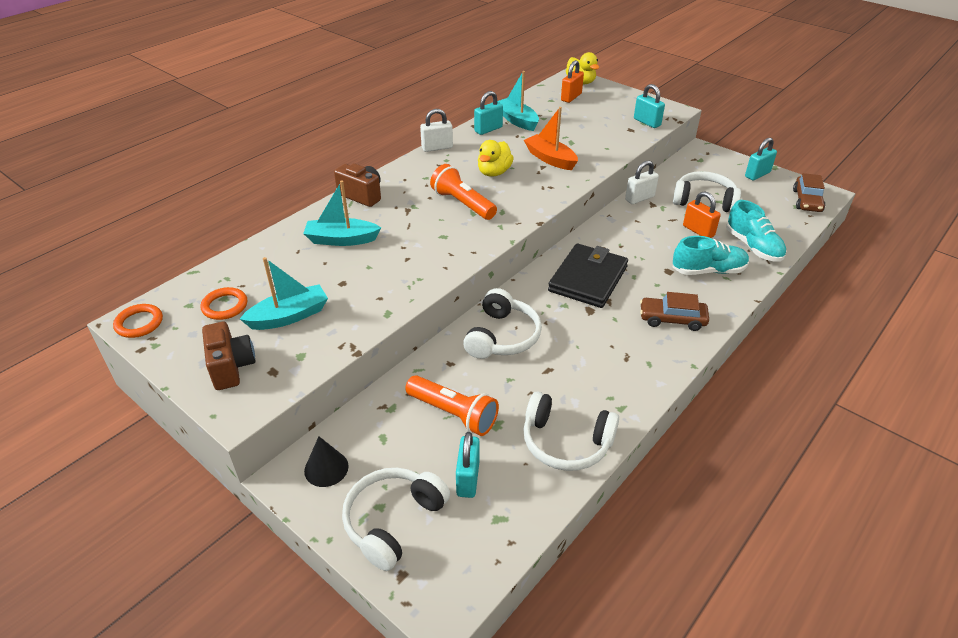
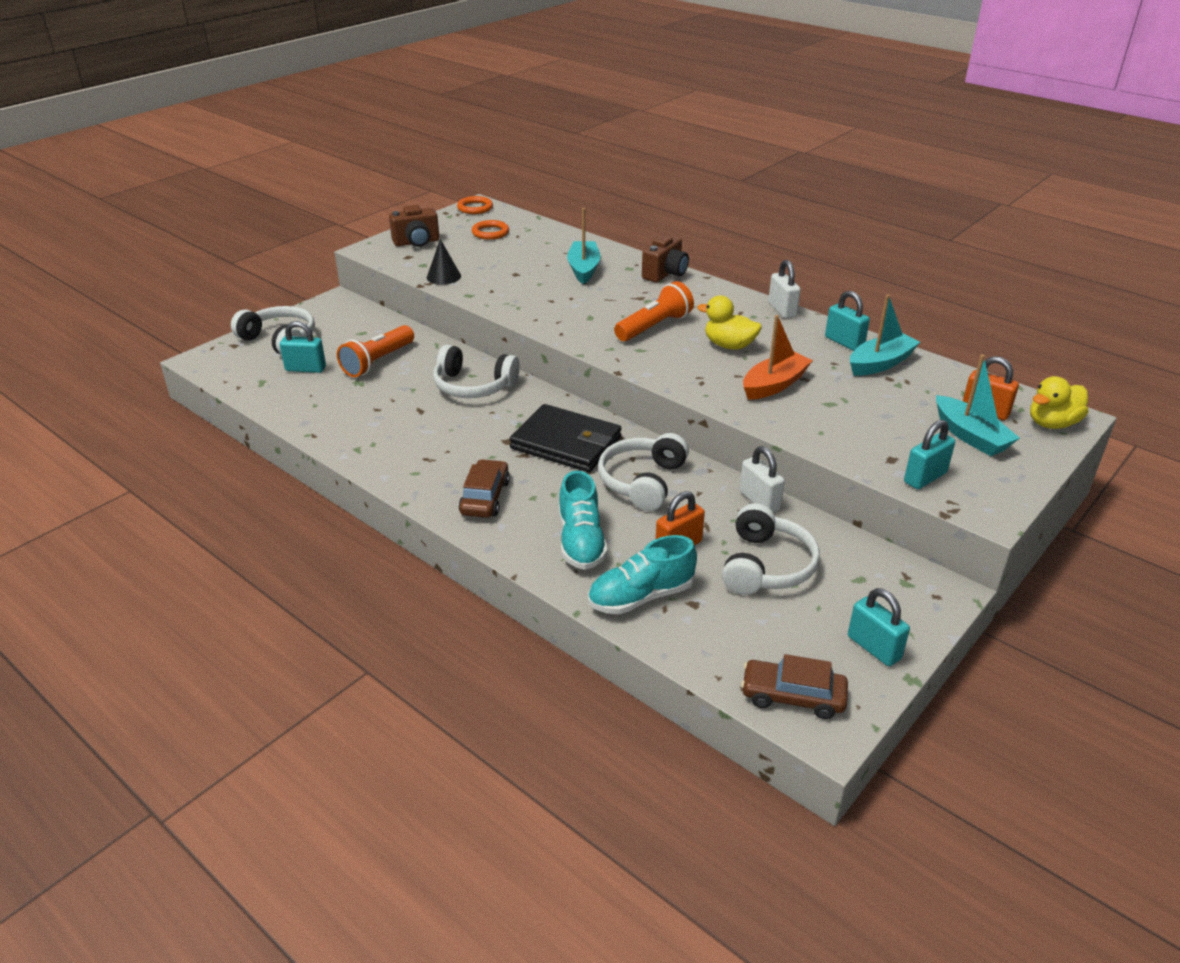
camera: 90 degrees right, 5 degrees down
(289, 316) = (472, 256): turquoise boat -> turquoise boat (970, 436)
(326, 468) = (339, 313): black cone -> black cone (443, 276)
(566, 442) = (325, 415): white headphones -> white headphones (642, 481)

